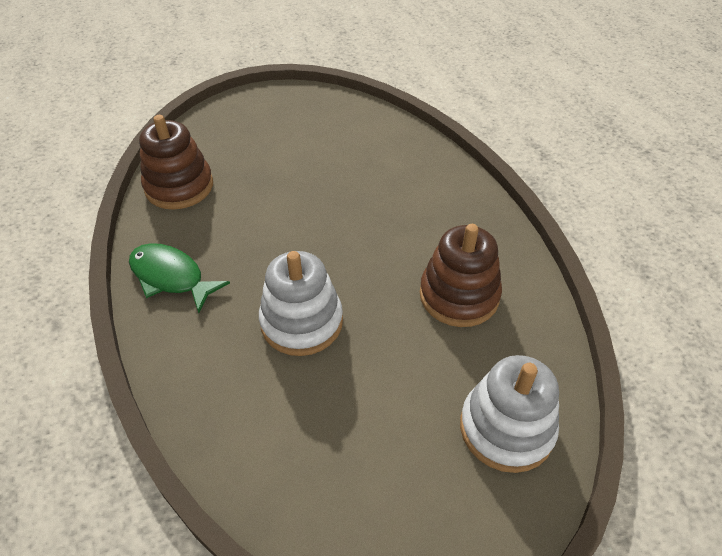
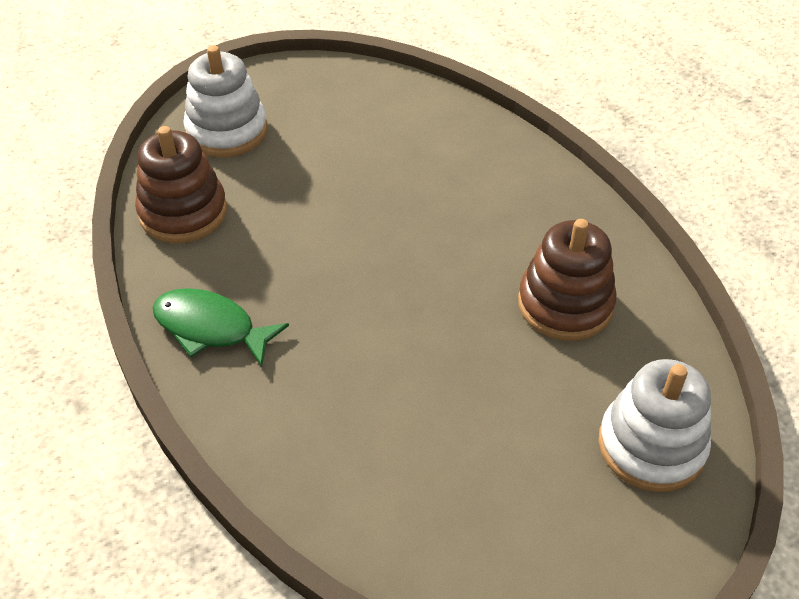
camera: 10 degrees left, 0 degrees up
(302, 322) = (388, 360): white stacking toy -> white stacking toy (227, 131)

